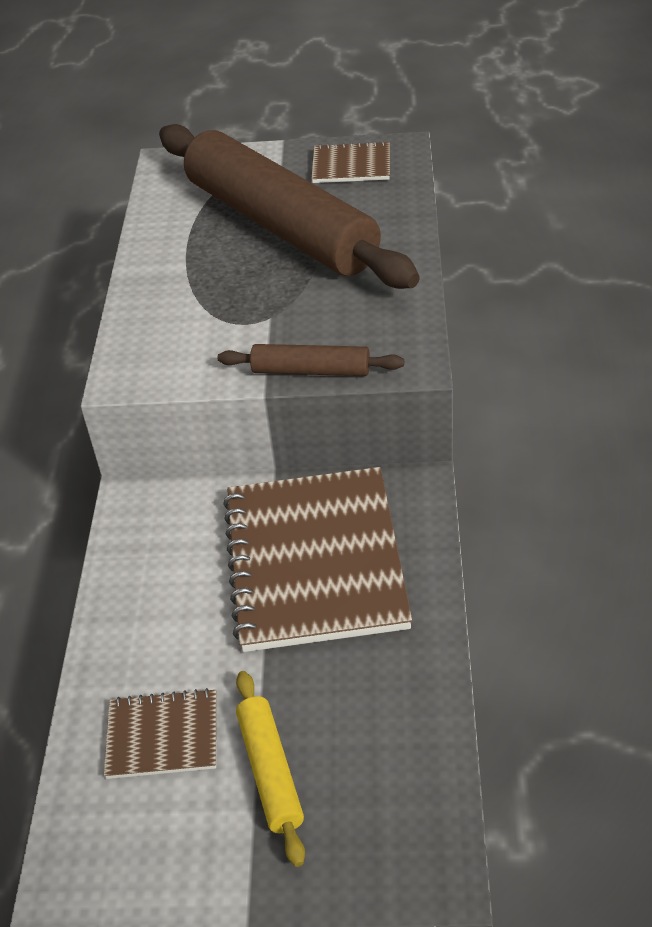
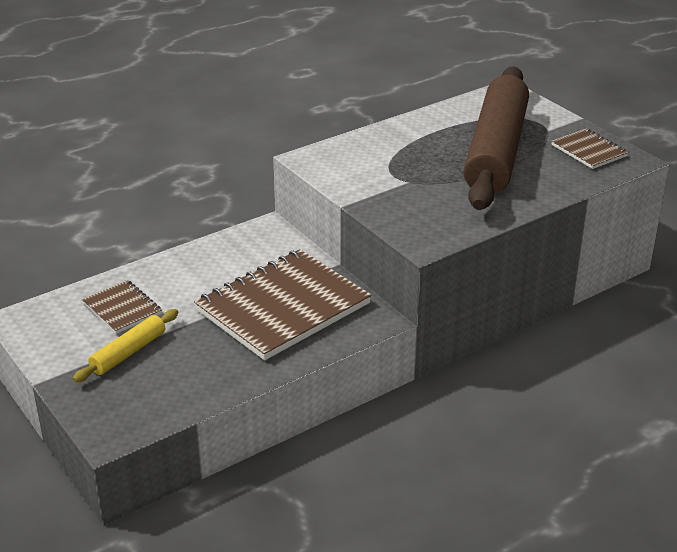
camera: 50 degrees right, 10 degrees down
(311, 371) = (378, 213): brown rolling pin -> none

